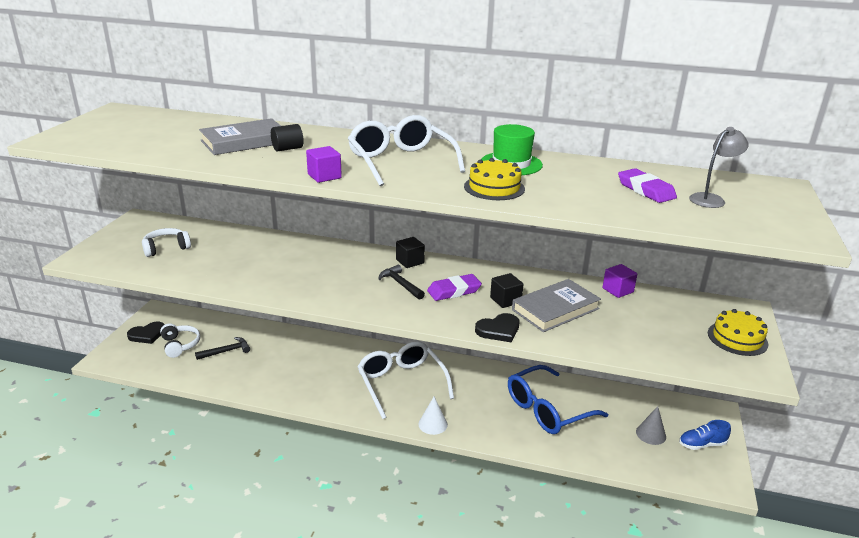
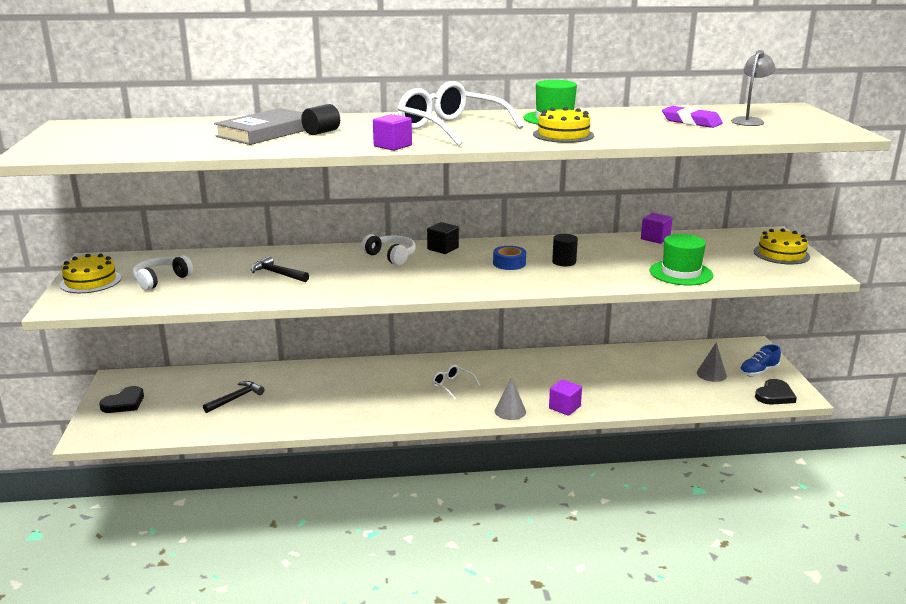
camera: 20 degrees left, 5 degrees down
(118, 239) = (90, 281): none -> yellow cake
(180, 345) = (174, 404): white headphones -> white headphones (391, 256)
(400, 284) = (452, 267): black hammer -> black hammer (277, 274)
(401, 383) = (452, 385): white glasses -> white glasses, size x0.45
(433, 424) = (510, 411): white cone -> grey cone
(454, 291) = (509, 263): purple eraser -> blue tape
(484, 433) = (564, 407): none -> purple cube
(498, 330) = (579, 284): black heart -> black heart (774, 395)
(505, 300) = (564, 262): black cube -> black cylinder
(547, 410) = (608, 376): blue glasses -> none
(555, 309) = (615, 260): grey book -> none
(609, 339) = (681, 273): none -> green hat

